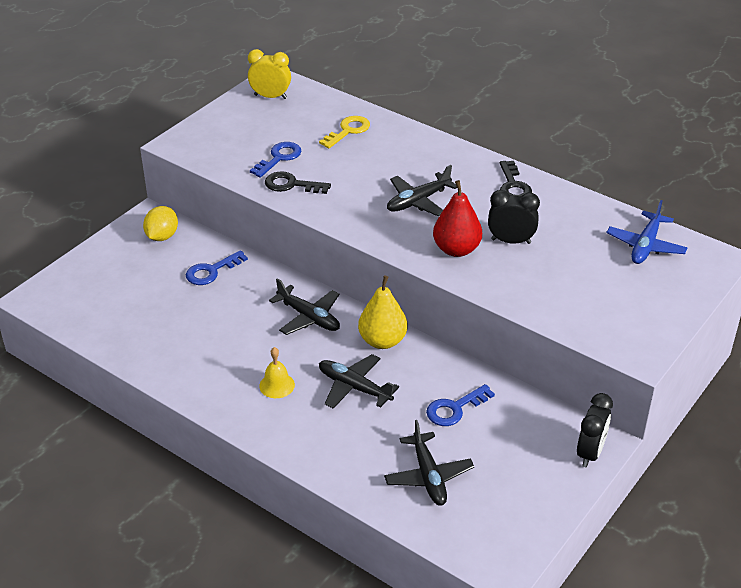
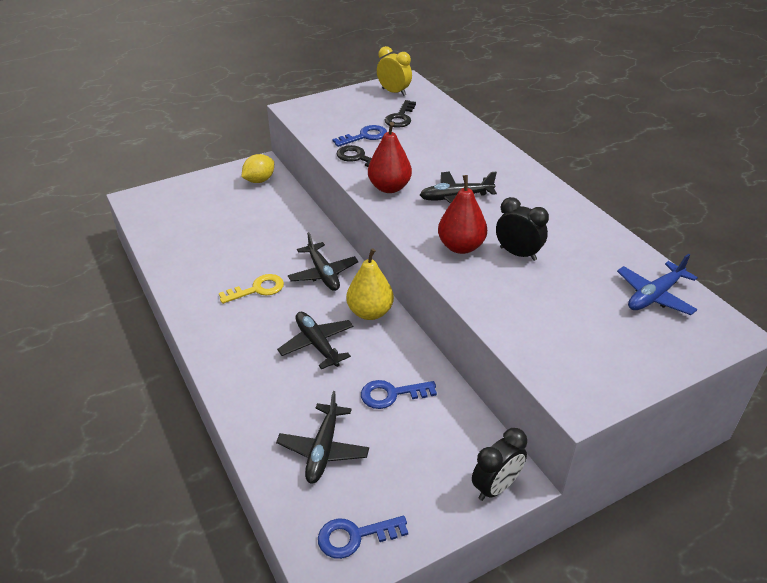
camera: 25 degrees right, 0 degrees up
(211, 271) = (275, 215): blue key -> blue key (354, 536)
(277, 385) = (255, 321): yellow bell -> none
(346, 208) = (389, 187): none -> red pear
(348, 131) = (437, 130): yellow key -> yellow key (257, 289)
(513, 186) = (553, 207): black key -> black key (400, 117)

